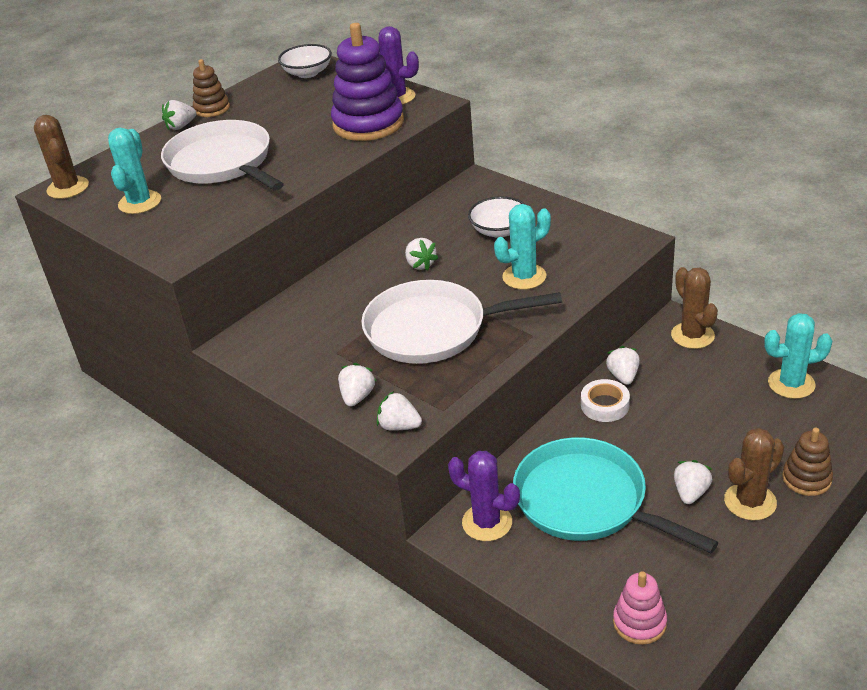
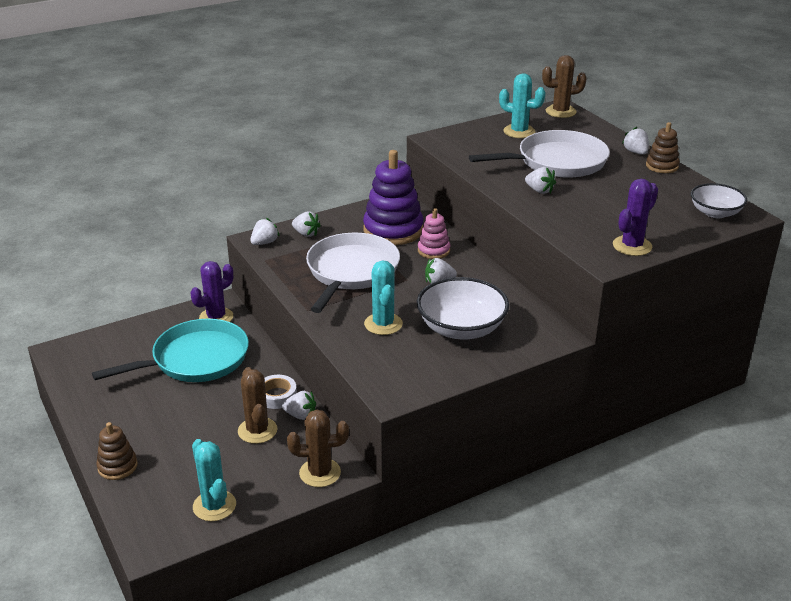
camera: 105 degrees right, 5 degrees down
(368, 124) = (584, 225): purple stacking toy -> purple stacking toy (393, 230)
(499, 230) = (461, 328): white bowl -> white bowl, size x1.60
(639, 622) = (90, 351): pink stacking toy -> pink stacking toy (433, 250)
(690, 493) = (159, 406): white strawberry -> white strawberry (539, 191)
(750, 502) = (126, 429): brown cactus -> brown cactus (257, 430)
(791, 384) = (214, 506): turquoise cactus -> turquoise cactus turned 45 degrees counterclockwise

